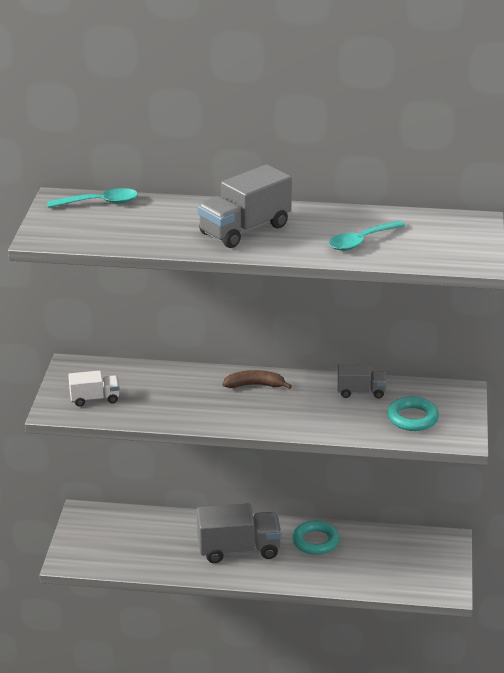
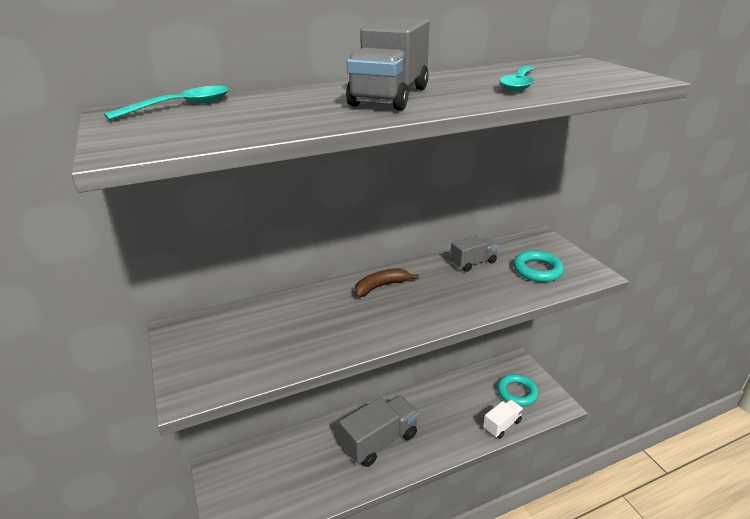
camera: 30 degrees left, 0 degrees up
(94, 399) = (229, 358): white truck -> white truck (502, 425)
(315, 541) = (431, 405): turquoise ring -> turquoise ring (517, 392)

